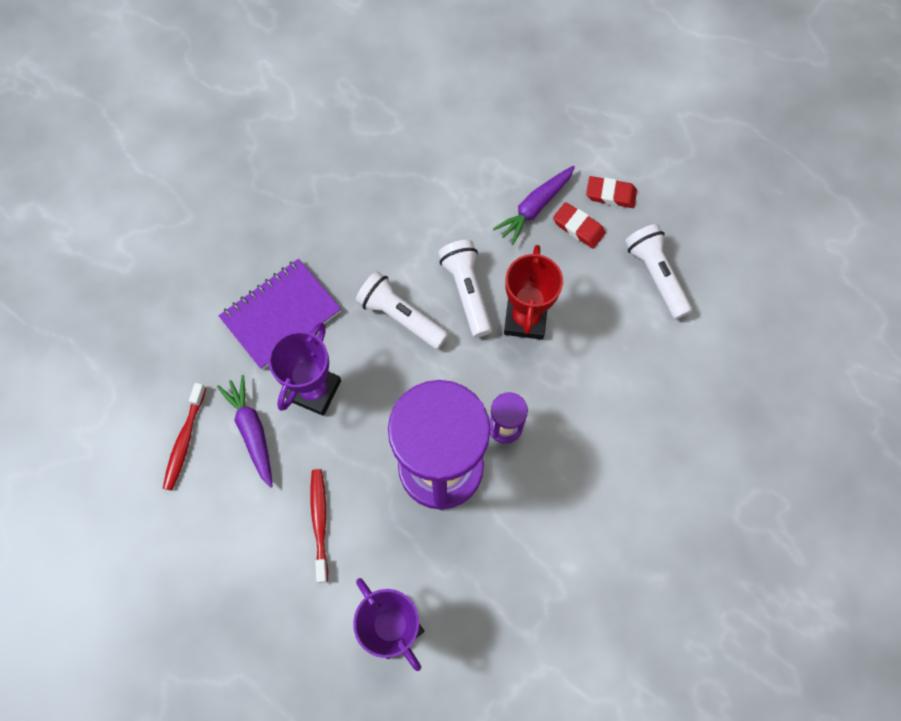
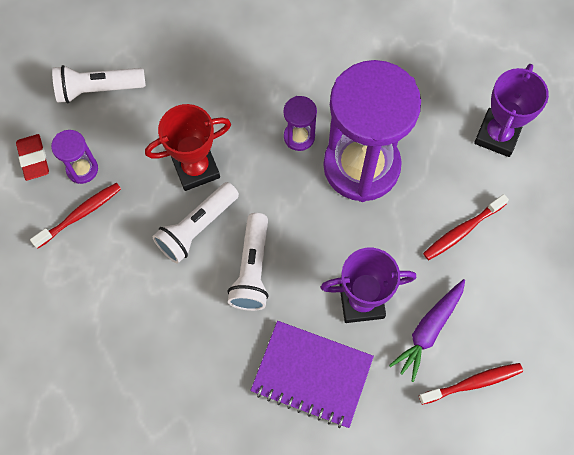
camera: 120 degrees left, 0 degrees up
(535, 207) = (80, 214): purple carrot -> red toothbrush
(578, 227) = (82, 169): red eraser -> purple hourglass
(656, 275) = (98, 89): white flashlight -> white flashlight turned 45 degrees clockwise

